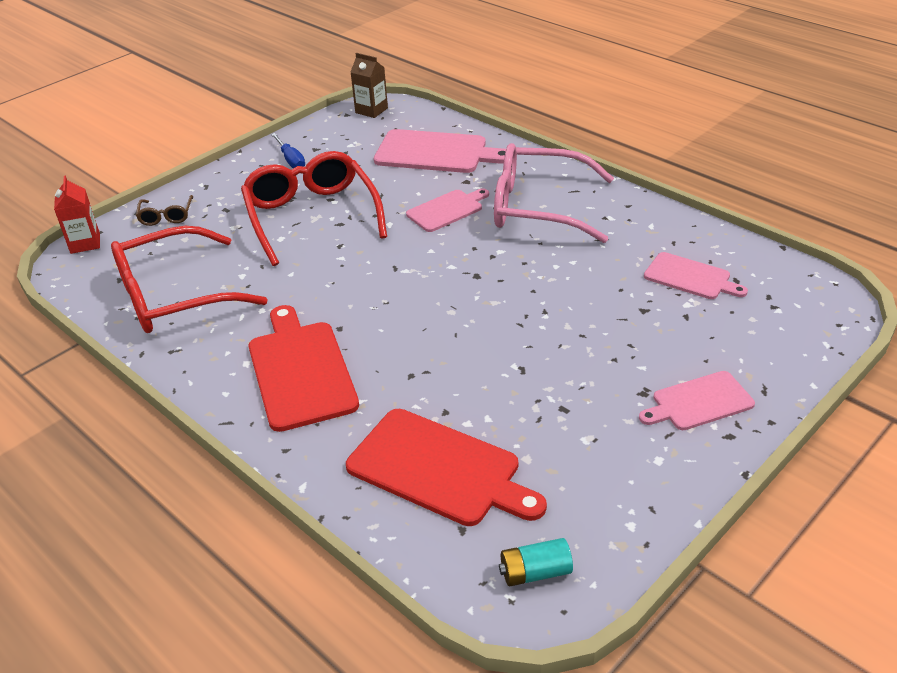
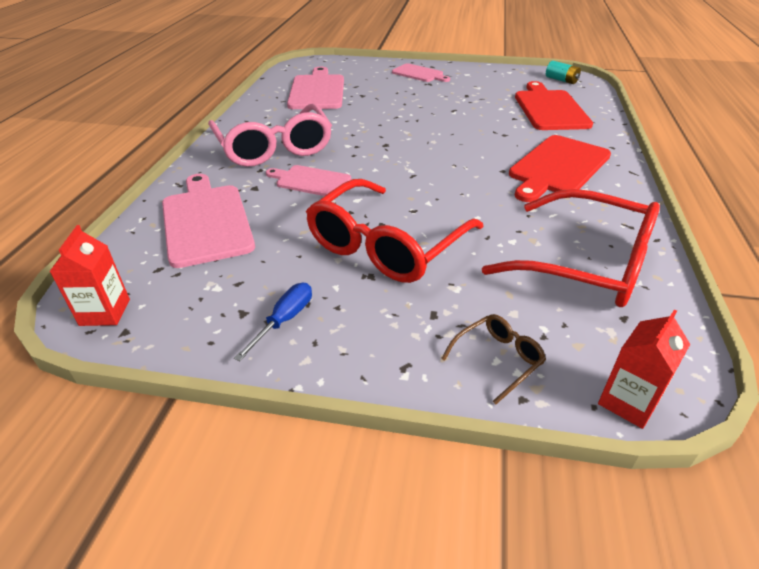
camera: 125 degrees left, 0 degrees up
(371, 110) = (105, 312): brown carton -> red carton
(690, 277) = (317, 91): pink cutting board -> pink cutting board, size x1.66

